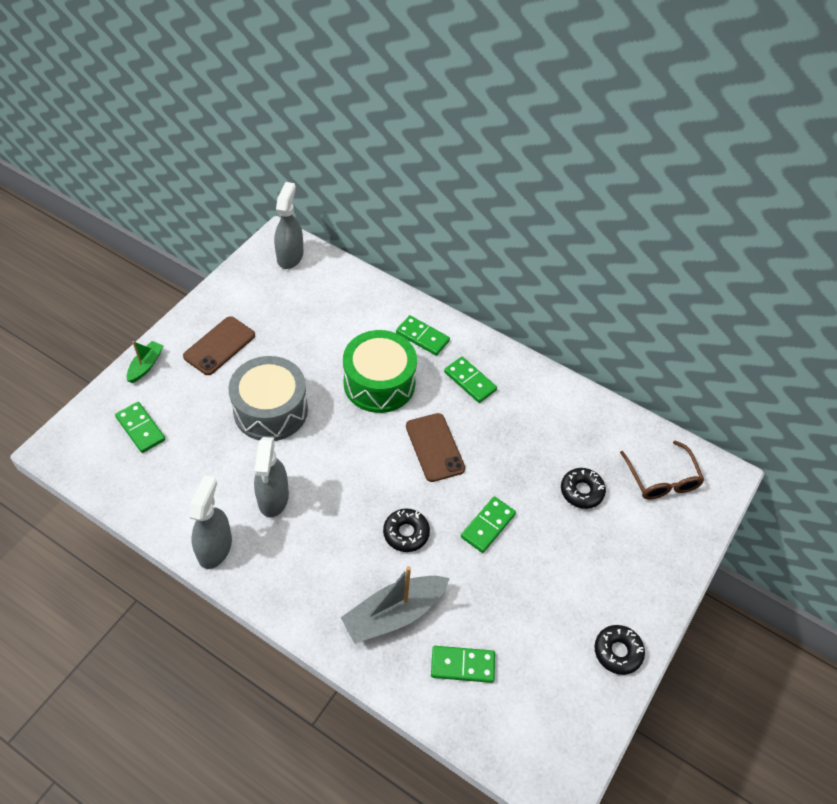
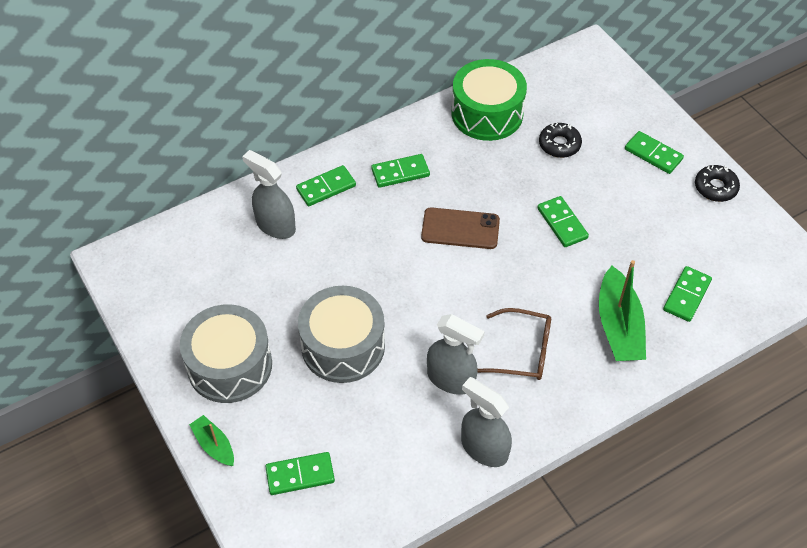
camera: 60 degrees left, 0 degrees up
(219, 346) = (230, 365): brown phone -> grey drum
(290, 256) = (143, 258): grey spray bottle -> grey spray bottle (275, 225)
(379, 383) = (362, 243): green drum -> green drum (487, 113)
(394, 614) = (618, 326): grey boat -> green boat
(406, 533) = (541, 286): black donut -> none
(623, 578) = (653, 154): none -> green domino
(662, 480) = (574, 88): brown glasses -> brown glasses (524, 352)

